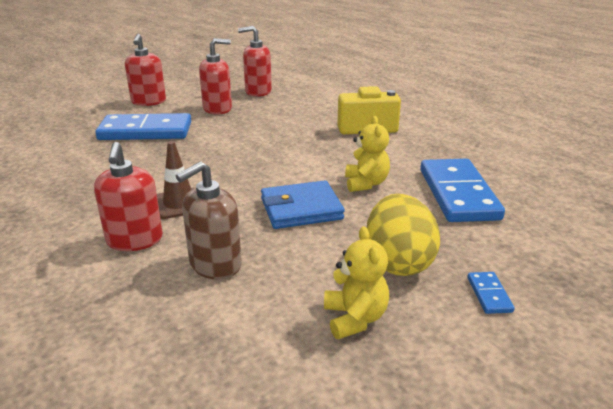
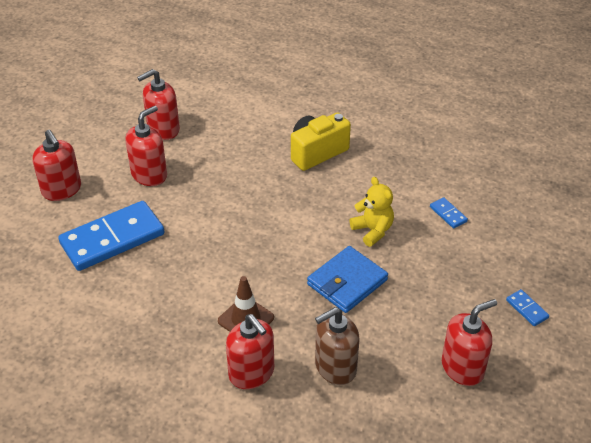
camera: 30 degrees left, 15 degrees up
(215, 265) = (335, 367): brown soap dispenser -> brown soap dispenser turned 45 degrees clockwise
(355, 318) = (462, 368): yellow teddy bear -> red soap dispenser
(398, 262) = (455, 306): yellow egg -> none
(458, 194) = (448, 214): blue domino -> blue domino, size x0.40

